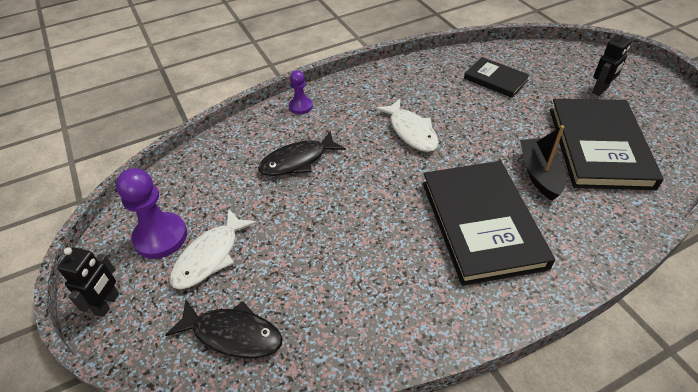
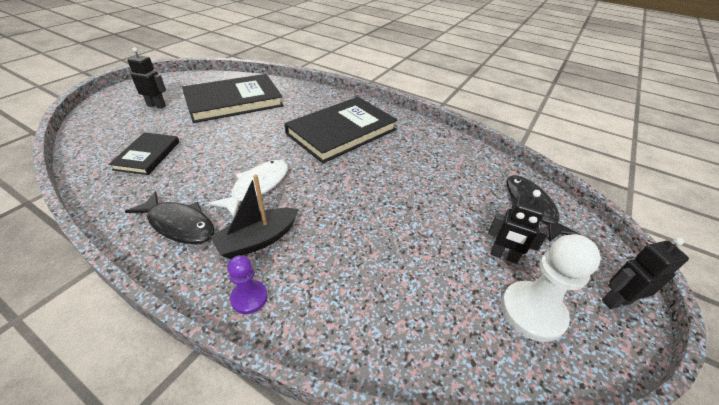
camera: 125 degrees left, 5 degrees down
(160, 237) = (532, 312): purple pawn -> white pawn
(210, 256) = (503, 256): white fish -> black robot
(297, 161) = (349, 252): black fish -> black fish (179, 224)
(539, 174) = (277, 118): black boat -> black boat (258, 240)

